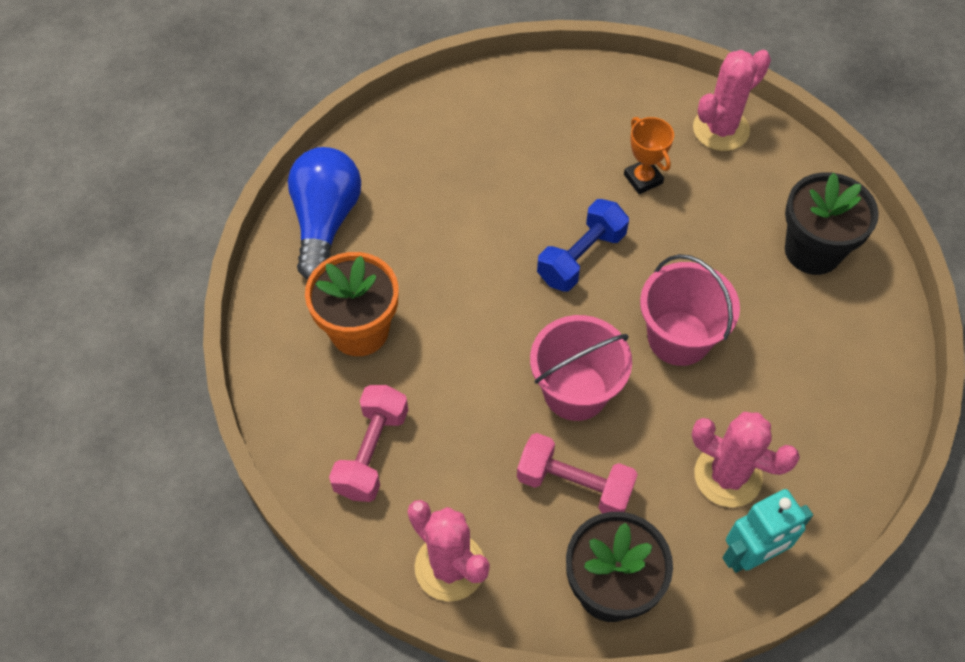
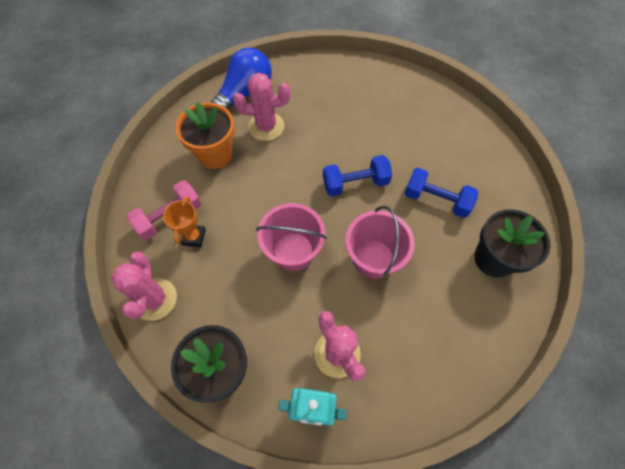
camera: 35 degrees right, 5 degrees up
(574, 485) = (251, 300): pink dumbbell -> none
(643, 179) = (424, 162): orange trophy -> orange trophy (193, 237)
(695, 219) = (436, 200): none -> blue dumbbell
(721, 129) = (491, 160): pink cactus -> pink cactus (266, 126)

